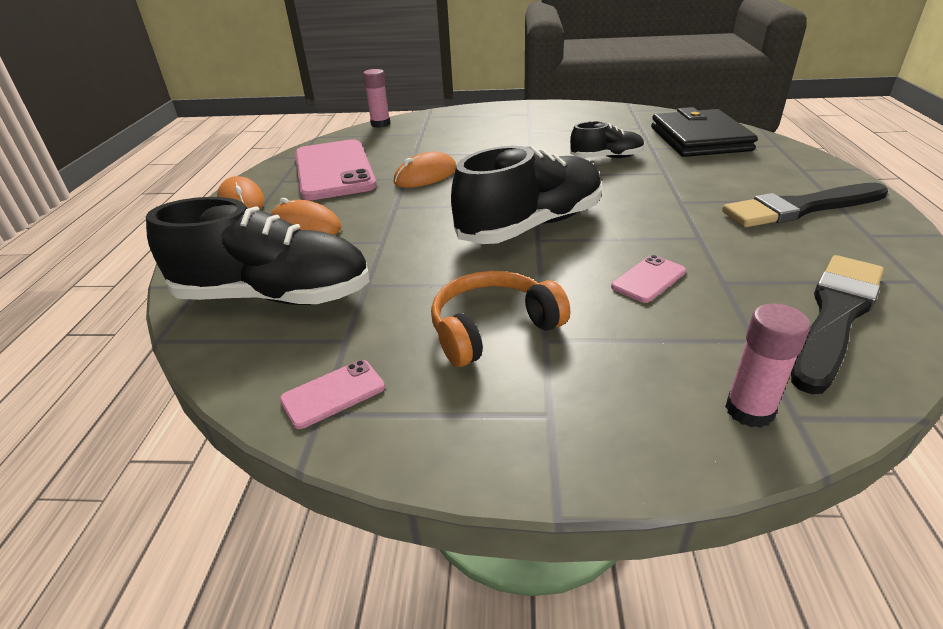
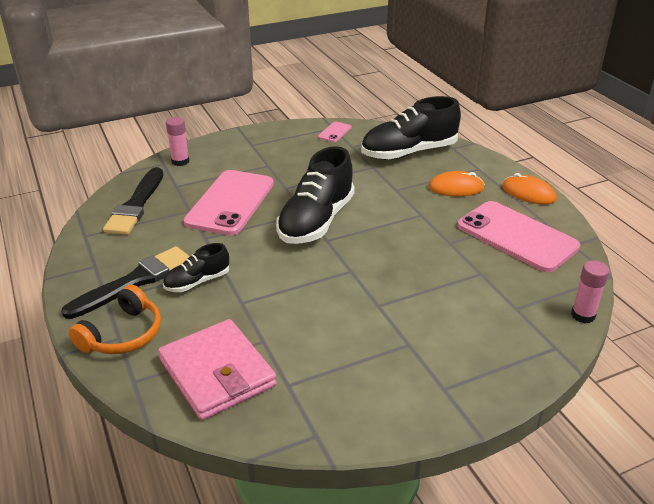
camera: 150 degrees right, 0 degrees up
(425, 175) = (436, 249): orange mouse -> none
(493, 329) = (293, 164): orange headphones -> orange headphones (123, 334)
(606, 158) = (301, 311): black shoe -> black shoe (197, 282)
(648, 279) = (230, 203): pink phone -> pink phone, size x2.38
(699, 139) = (217, 373): black wallet -> pink wallet

